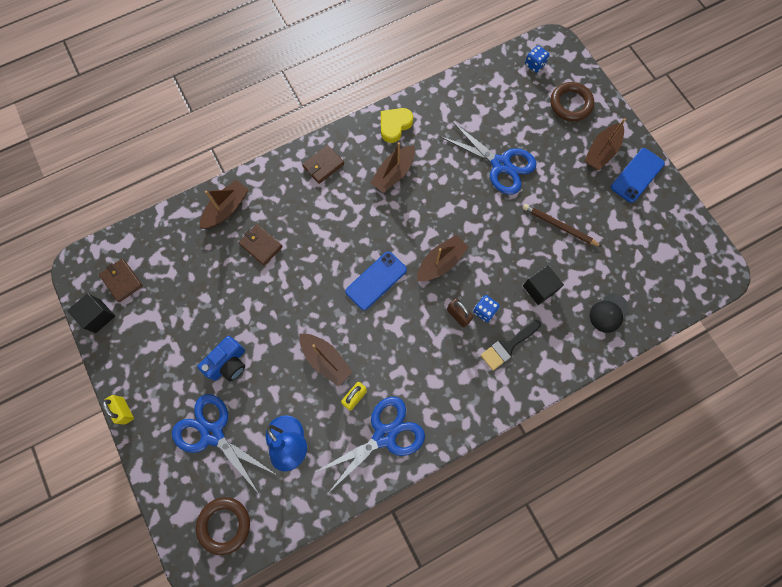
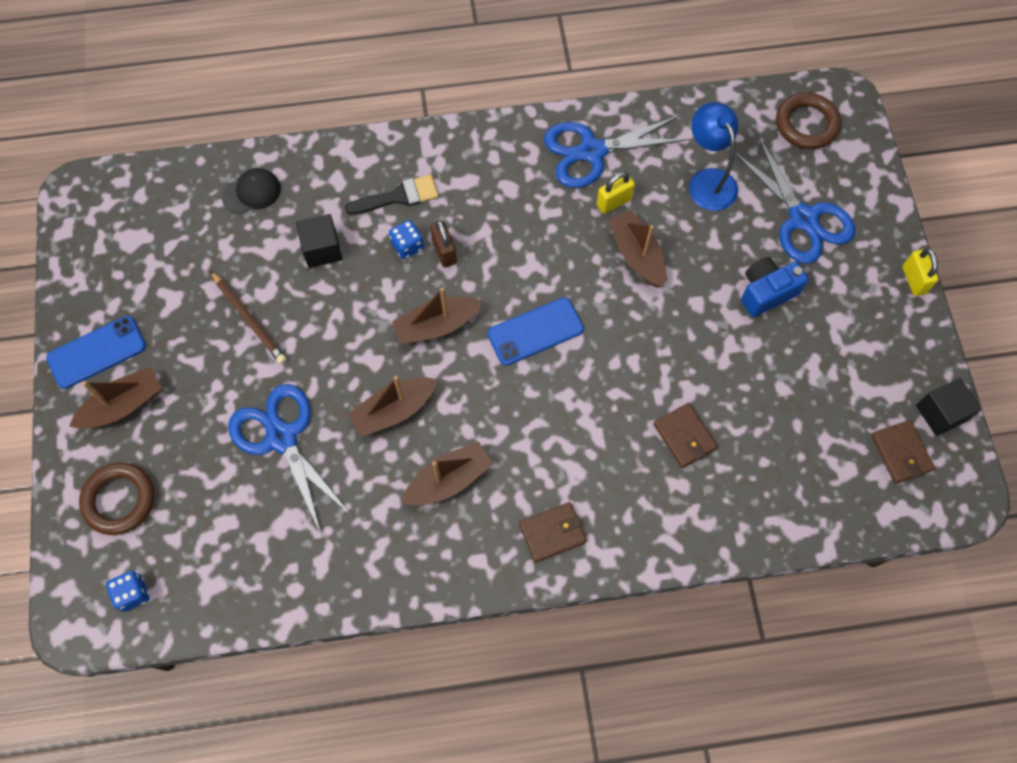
camera: 160 degrees left, 5 degrees down
(226, 209) = (724, 512): brown boat -> brown boat (394, 410)
(394, 126) = (414, 563): yellow heart -> none

